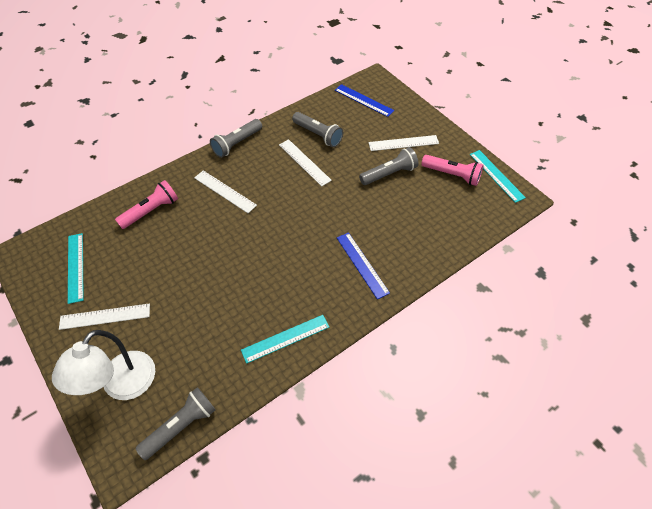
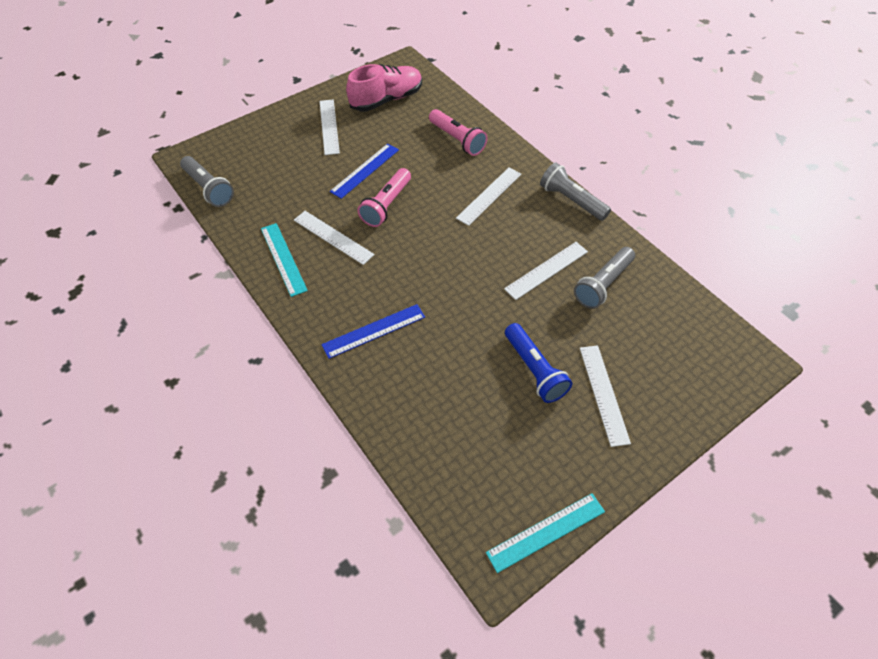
camera: 90 degrees right, 0 degrees up
(75, 267) = (386, 100): turquoise ruler -> pink shoe
(122, 386) = (256, 147): white lamp -> none
(262, 300) = (333, 237): none -> white ruler
(363, 100) = (694, 343): blue ruler -> blue ruler (365, 170)
(389, 174) = (534, 370): grey flashlight -> blue flashlight
(452, 175) = (540, 459): pink flashlight -> pink flashlight (386, 205)

